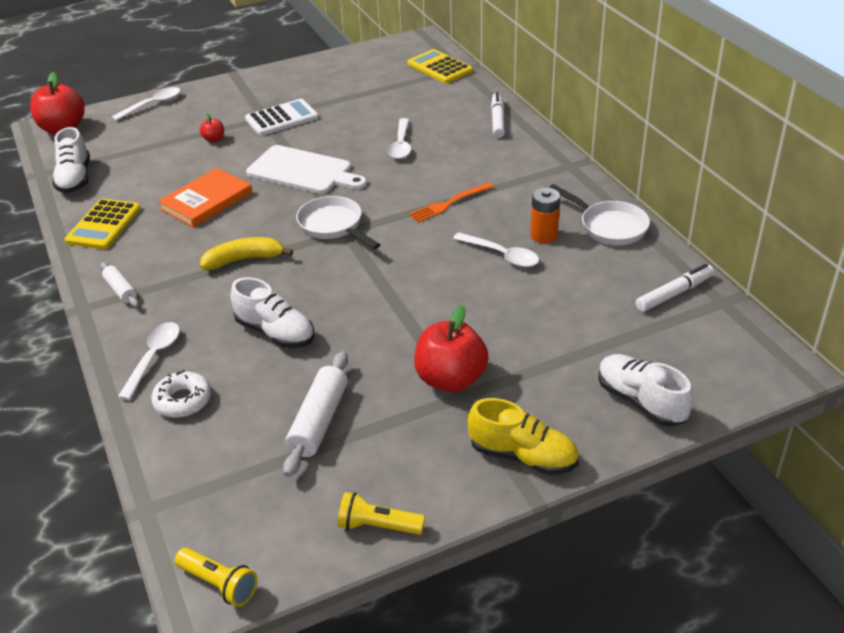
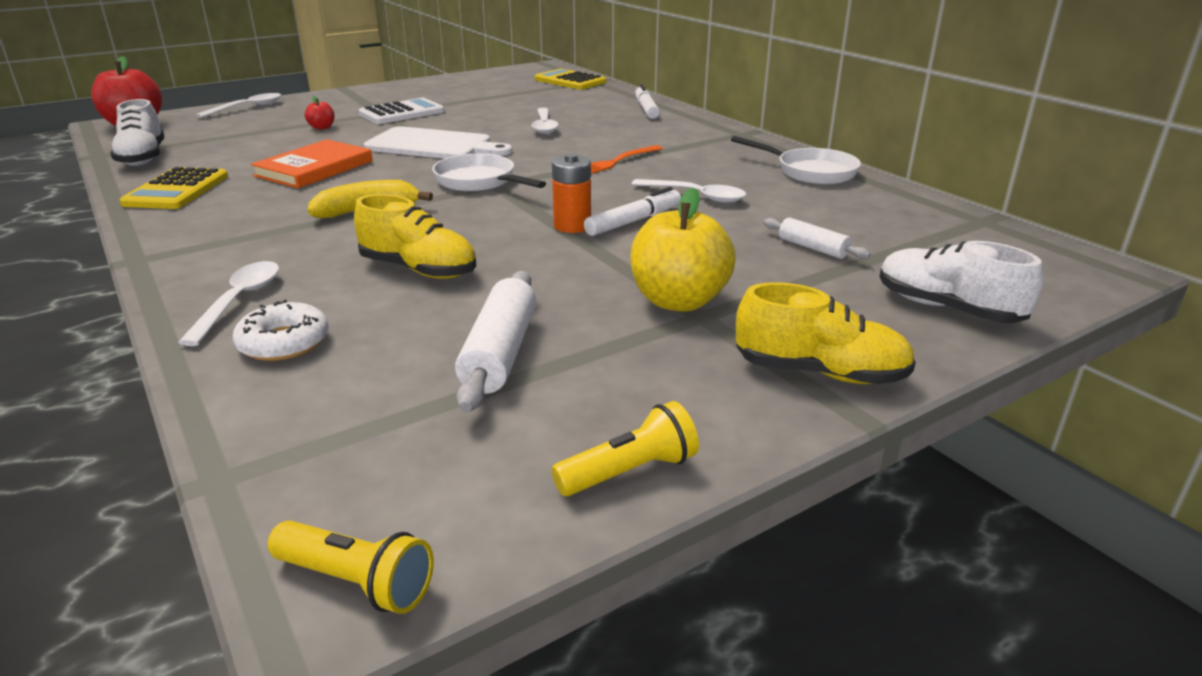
camera: 10 degrees left, 10 degrees down
(121, 290) = (194, 242): white rolling pin -> white rolling pin (813, 248)
(275, 332) = (419, 269): white shoe -> yellow shoe
(378, 526) = (630, 472): yellow flashlight -> yellow flashlight turned 150 degrees clockwise
(450, 379) = (678, 301): red apple -> yellow apple
(544, 235) = (738, 180): orange battery -> orange battery (572, 226)
(674, 293) = (920, 217): white marker -> white marker (633, 221)

